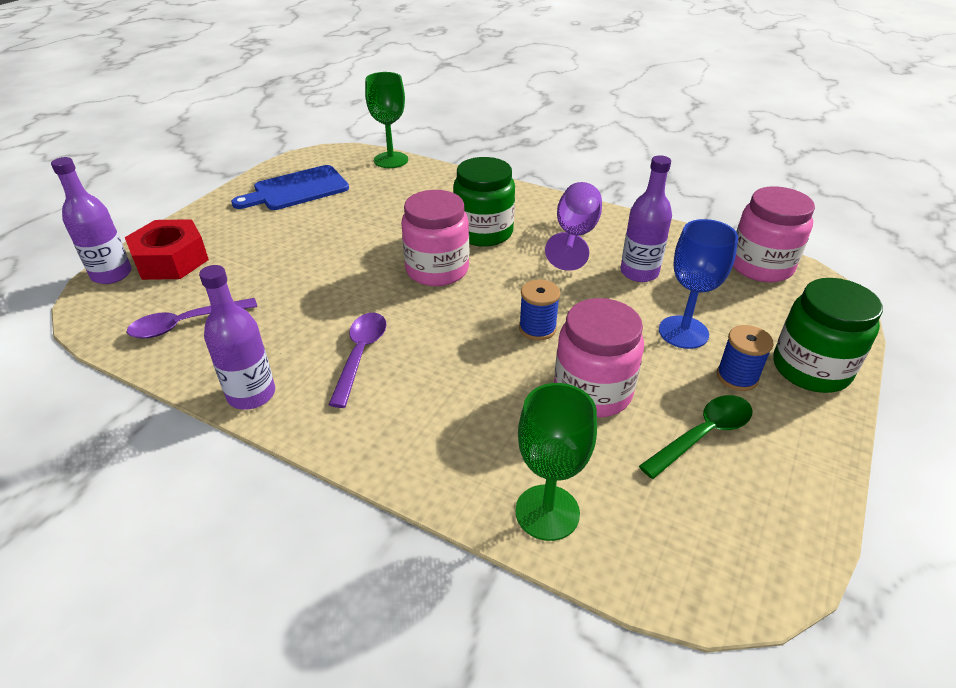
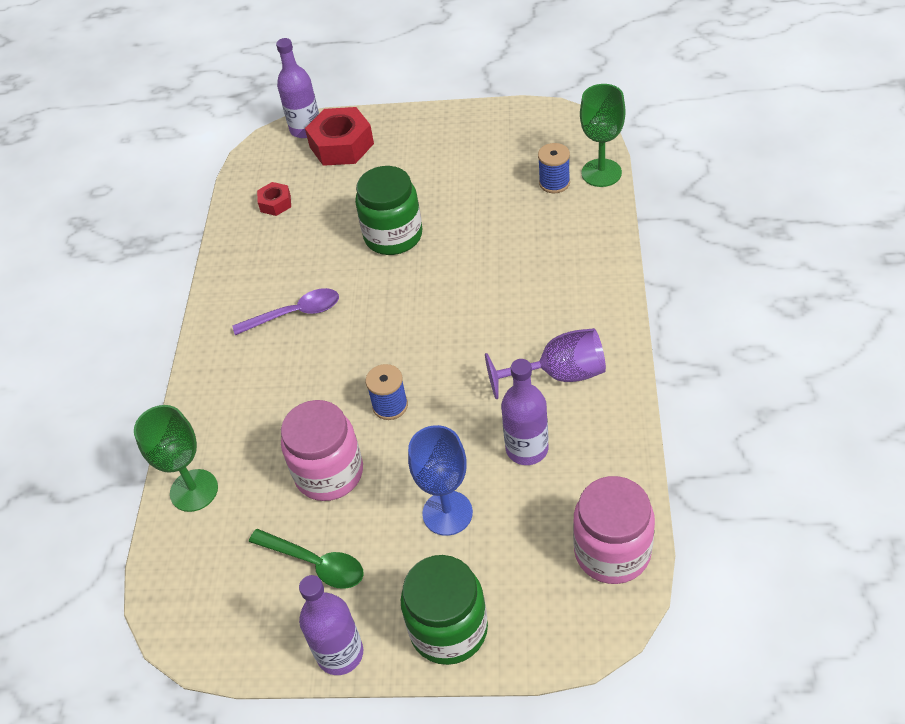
camera: 70 degrees right, 10 degrees up
(186, 324) = (275, 203): purple spoon -> red nut
(251, 394) = (225, 281): purple bottle -> purple bottle (340, 653)
(296, 189) = (494, 145): blue cutting board -> none
(437, 270) = (432, 302): pink jar -> none
(483, 232) = (515, 305): green jar -> green jar (393, 236)
(737, 377) = (404, 571): blue spool -> blue spool (554, 183)

